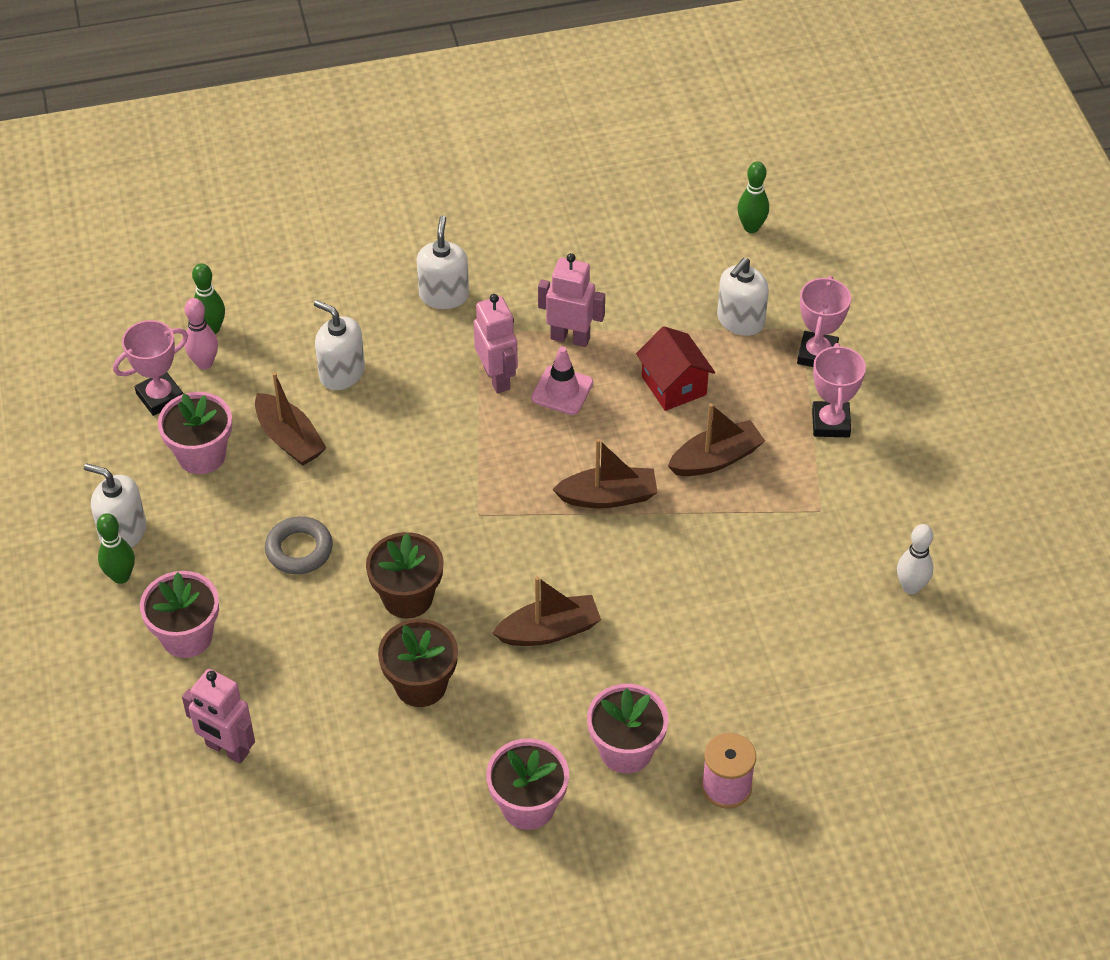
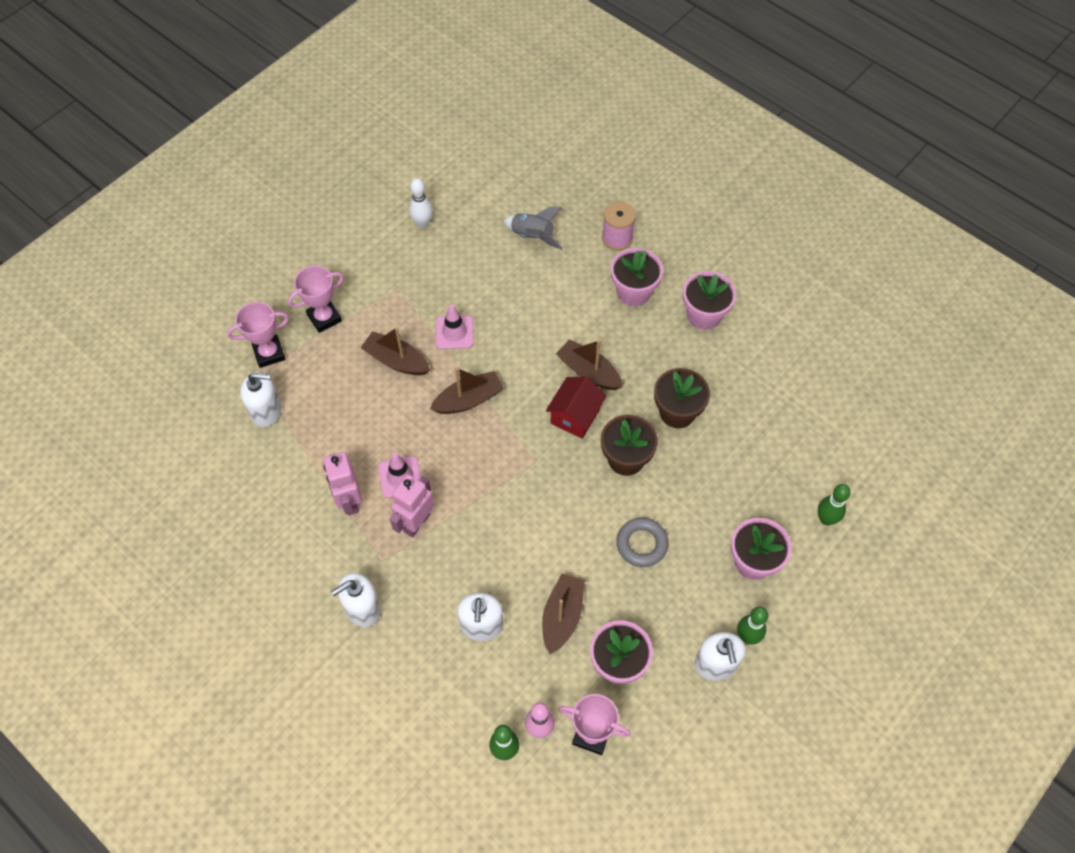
camera: 125 degrees left, 10 degrees up
(227, 749) = (801, 481): pink robot -> none
(608, 497) = (468, 400): brown boat -> brown boat turned 105 degrees clockwise
(674, 385) = (351, 416): red house -> red house (575, 416)
(712, 532) = (454, 332): none -> pink traffic cone
(751, 227) = (168, 452): green bowling pin -> green bowling pin (826, 519)
(801, 693) = (532, 236): none -> grey rocket

